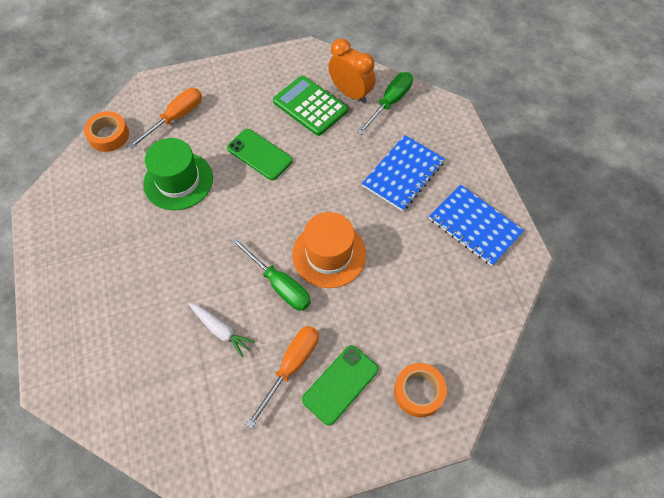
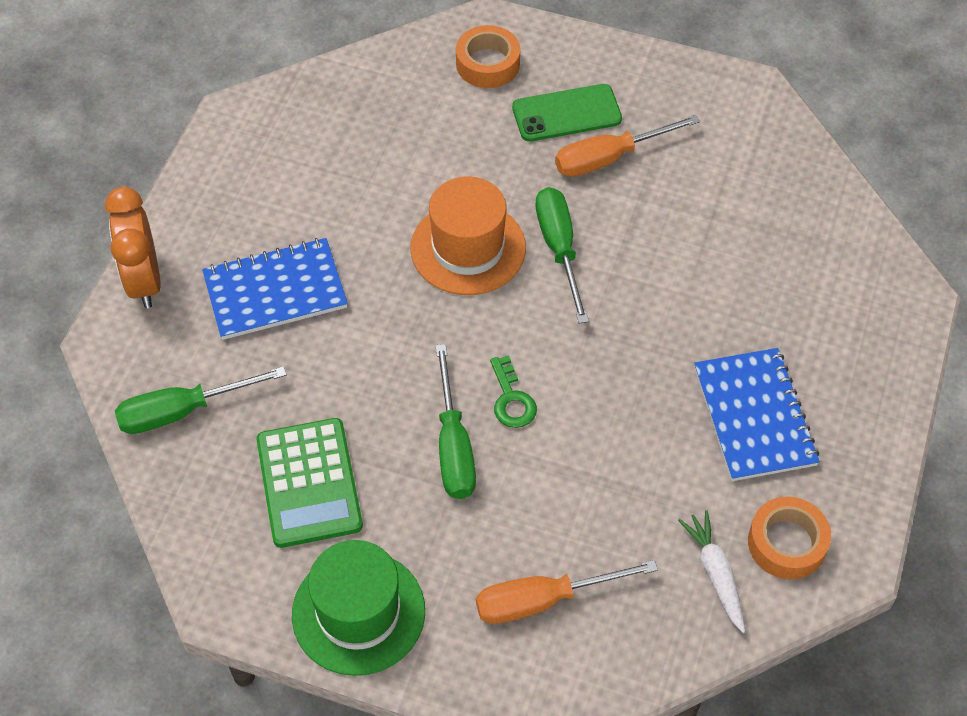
camera: 145 degrees left, 5 degrees down
(109, 135) = (677, 635): orange tape -> orange tape (787, 543)
(178, 181) = (606, 476): green hat -> green hat (358, 612)
(221, 330) = (668, 239): white carrot -> white carrot (715, 574)
(247, 190) = (511, 399): none -> green key
(259, 154) = (453, 446): green phone -> green screwdriver
(351, 93) = (225, 466): orange clock -> orange clock (144, 281)
(474, 226) = (255, 176): blue notebook -> blue notebook (754, 416)

